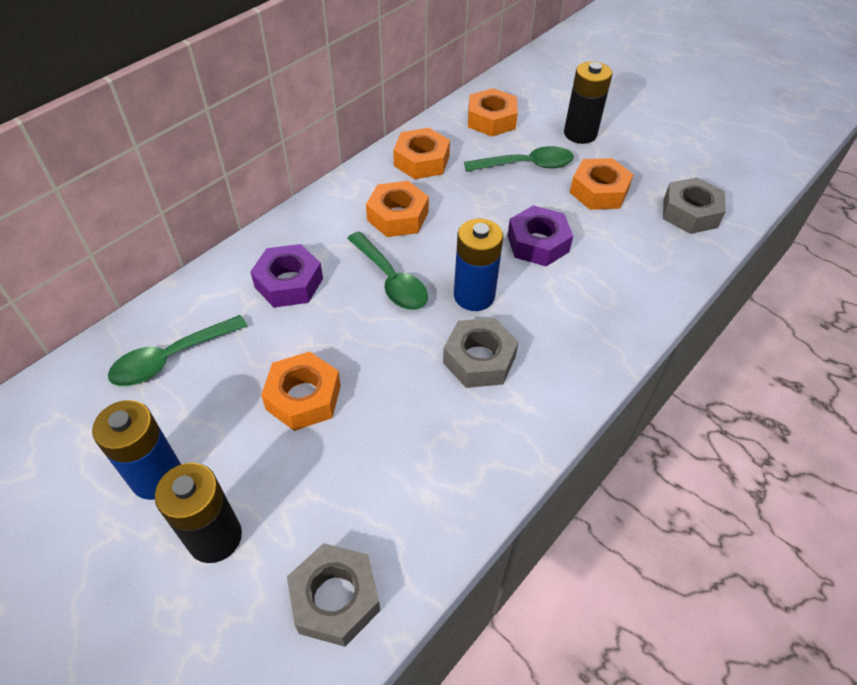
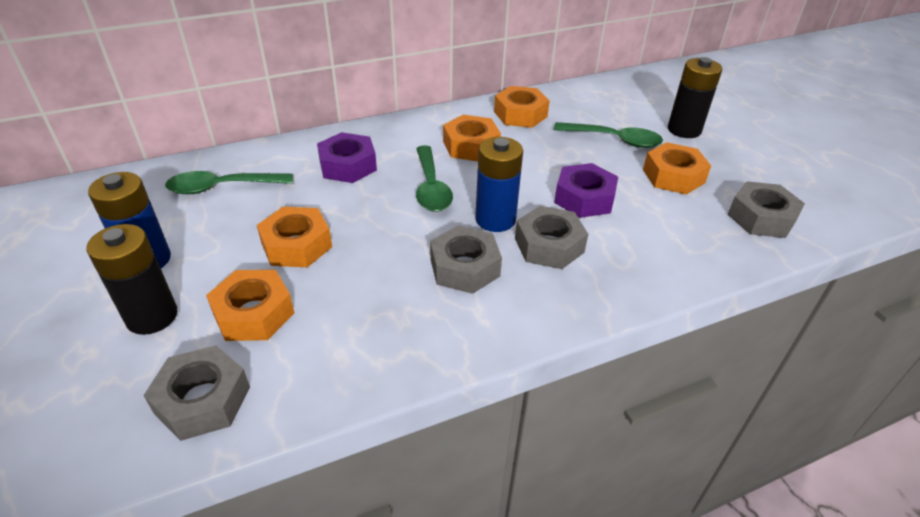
camera: 25 degrees right, 10 degrees down
(491, 120) = (604, 101): orange nut -> orange nut (254, 313)
(537, 307) = (549, 245): none -> grey nut

